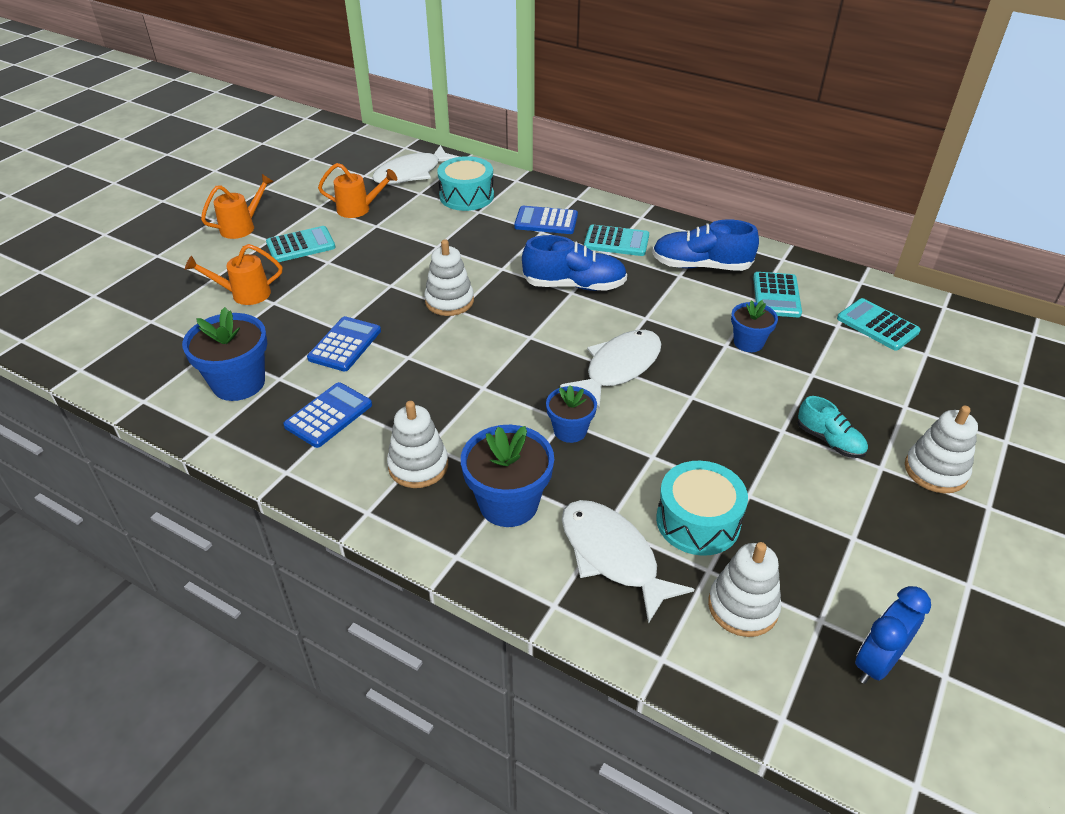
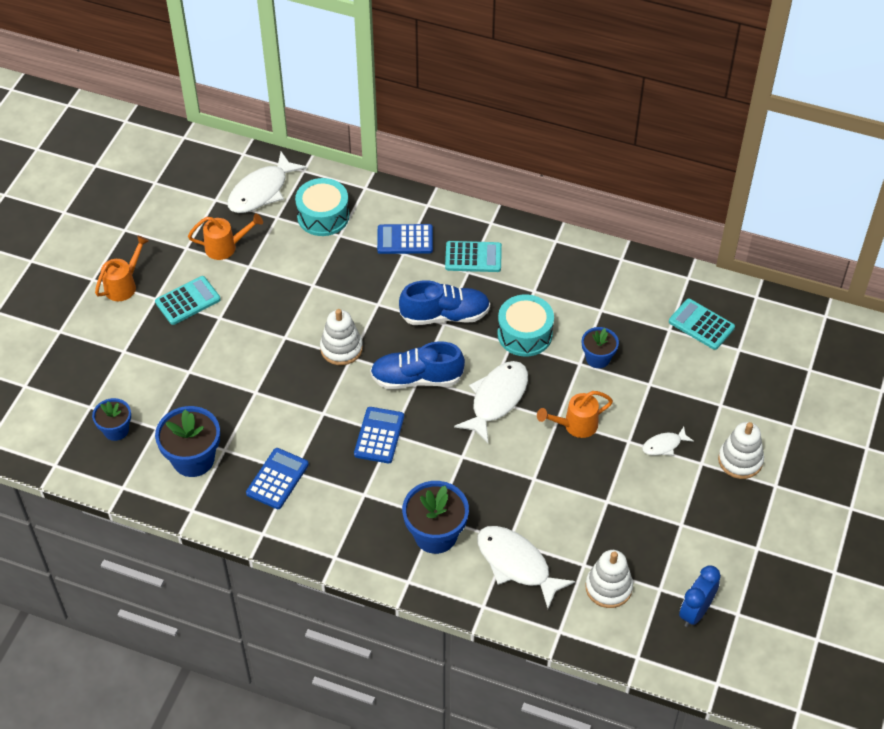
camera: 10 degrees left, 10 degrees up
(245, 294) = (160, 366): orange watering can -> orange watering can (576, 425)
(345, 345) = (266, 408): blue calculator -> blue calculator (379, 435)
(418, 466) = (361, 513): white stacking toy -> none
(570, 430) = (468, 465): blue flower pot -> blue flower pot (116, 430)
(698, 521) = (573, 528): turquoise drum -> turquoise drum (525, 334)
(701, 266) = (551, 277): blue shoe -> blue shoe (416, 378)
(776, 295) = (618, 303): turquoise calculator -> none
(829, 441) = (664, 445): turquoise shoe -> white fish

